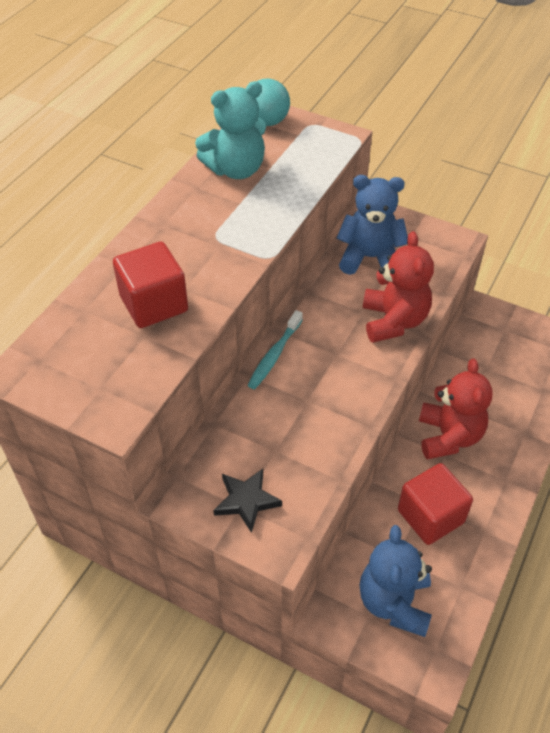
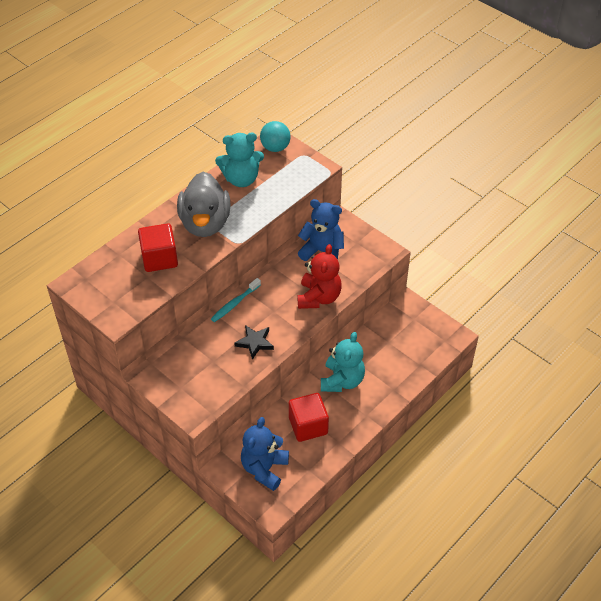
camera: 15 degrees right, 0 degrees up
(206, 239) = (205, 223): none -> grey duck
(246, 501) = (185, 385): black star -> black star (255, 343)
(448, 436) = (342, 380): red teddy bear -> turquoise teddy bear

